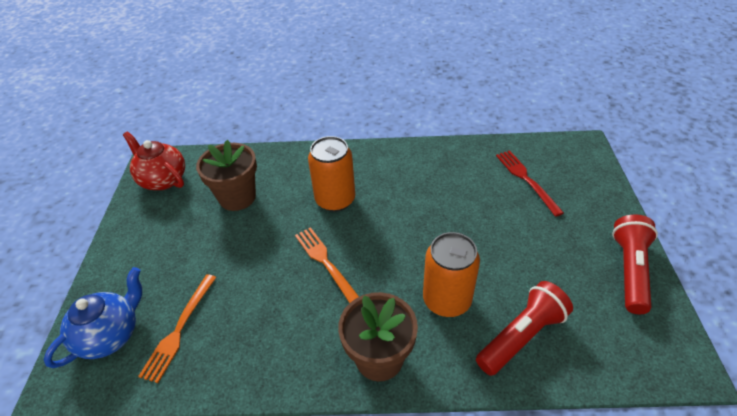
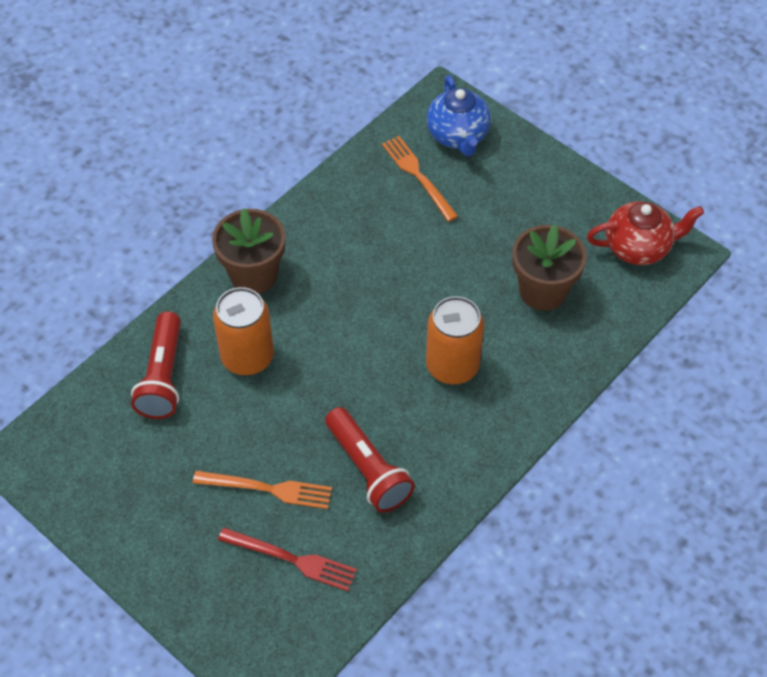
camera: 130 degrees right, 10 degrees up
(326, 263) = (379, 304): orange fork -> orange fork (268, 489)
(630, 270) = (111, 519): red flashlight -> red flashlight (368, 469)

